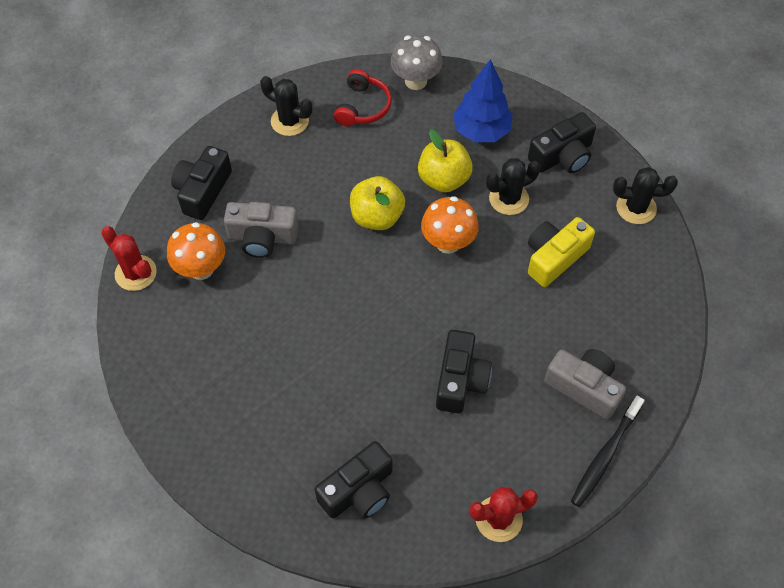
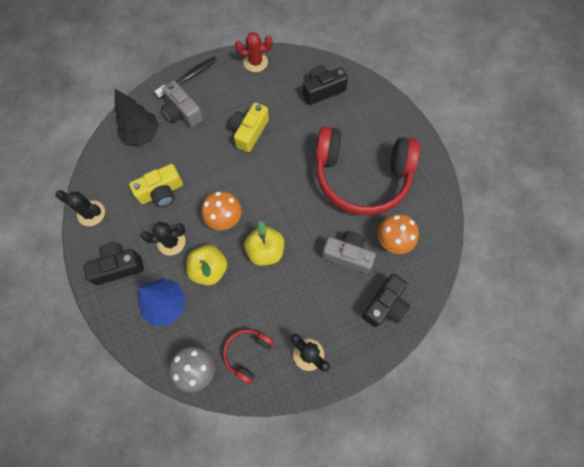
camera: 165 degrees left, 10 degrees up
(135, 273) = (437, 249): red cactus -> none
(261, 350) = (361, 177): none -> red headphones
(460, 380) = (249, 132): black camera -> yellow camera
(629, 335) = (142, 134): none -> black tree

